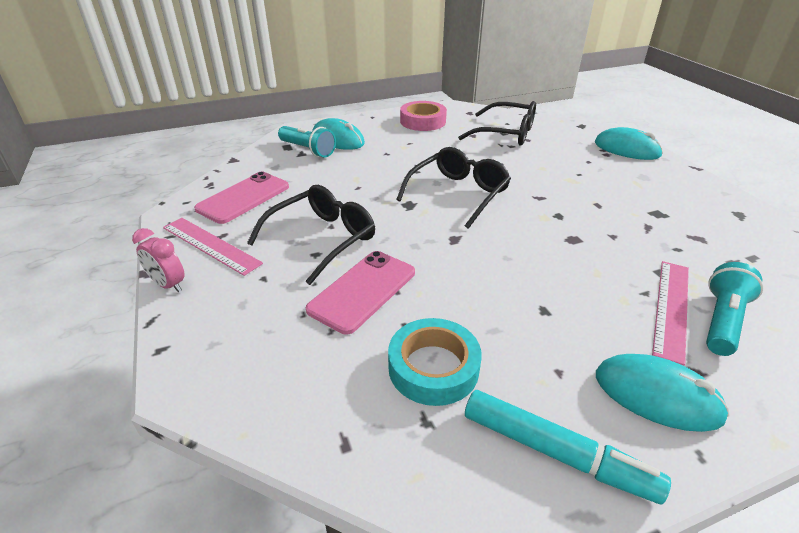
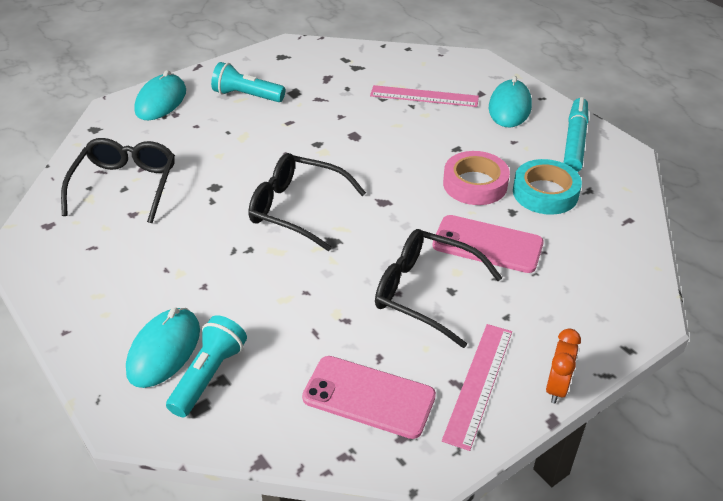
camera: 105 degrees left, 5 degrees up
(168, 285) = (556, 387): pink clock -> orange clock
(423, 121) = (85, 268): pink tape -> pink tape (475, 184)
(722, 320) = (427, 79): turquoise flashlight -> turquoise flashlight (247, 96)

